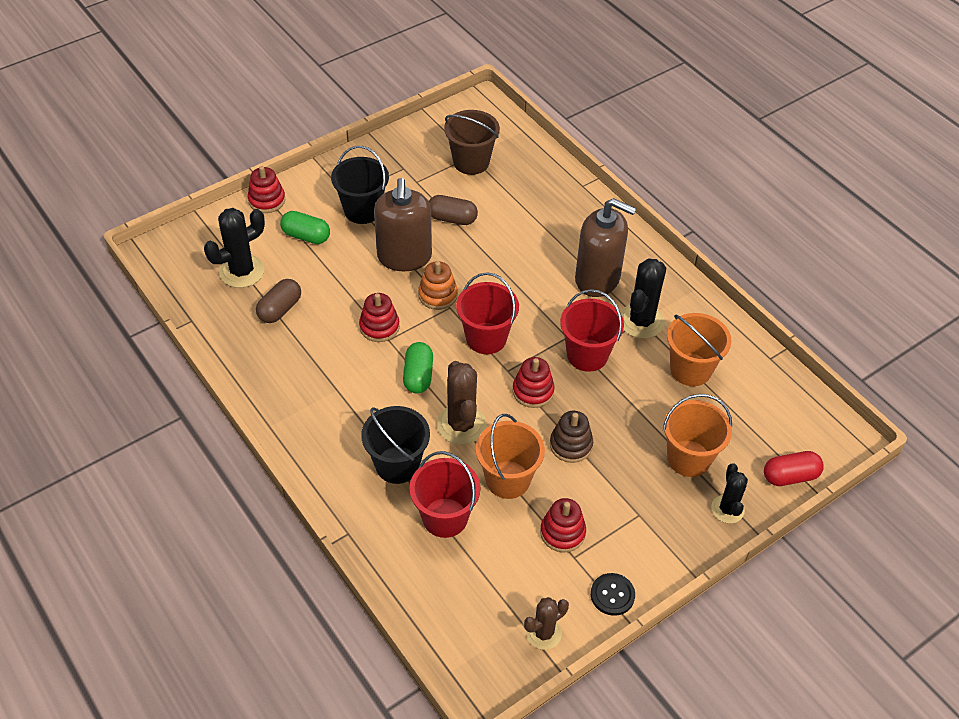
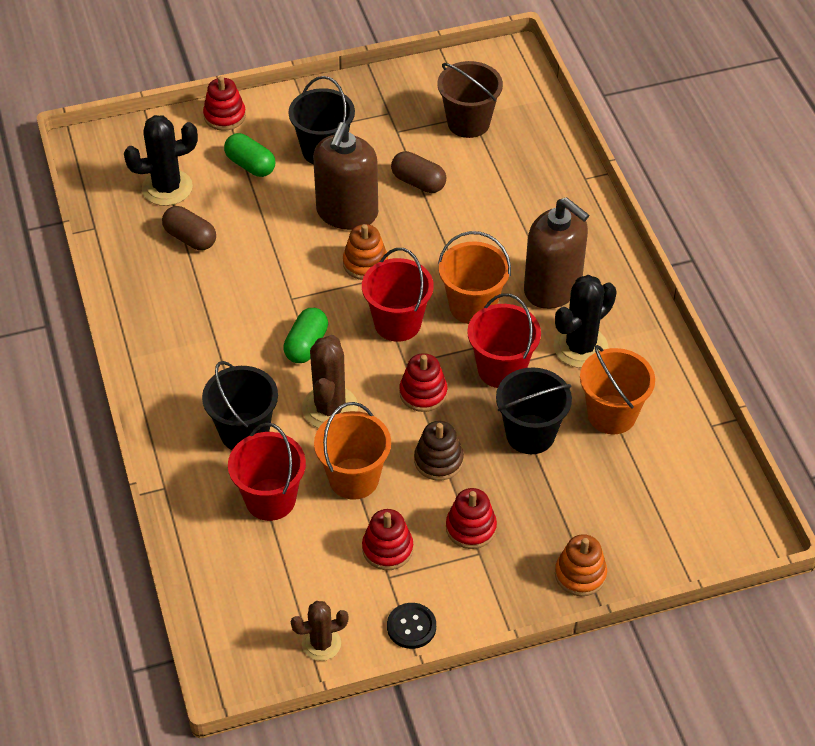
camera: 20 degrees right, 0 degrees up
(280, 309) = (190, 238): brown capsule -> brown capsule turned 75 degrees clockwise
(379, 327) = (287, 282): red stacking toy -> red stacking toy (471, 528)
(634, 403) = (530, 434): none -> black bucket
(689, 458) = (563, 509): orange bucket -> orange bucket (472, 306)
(727, 509) = (580, 574): black cactus -> orange stacking toy
(790, 476) = (669, 559): red capsule -> none

